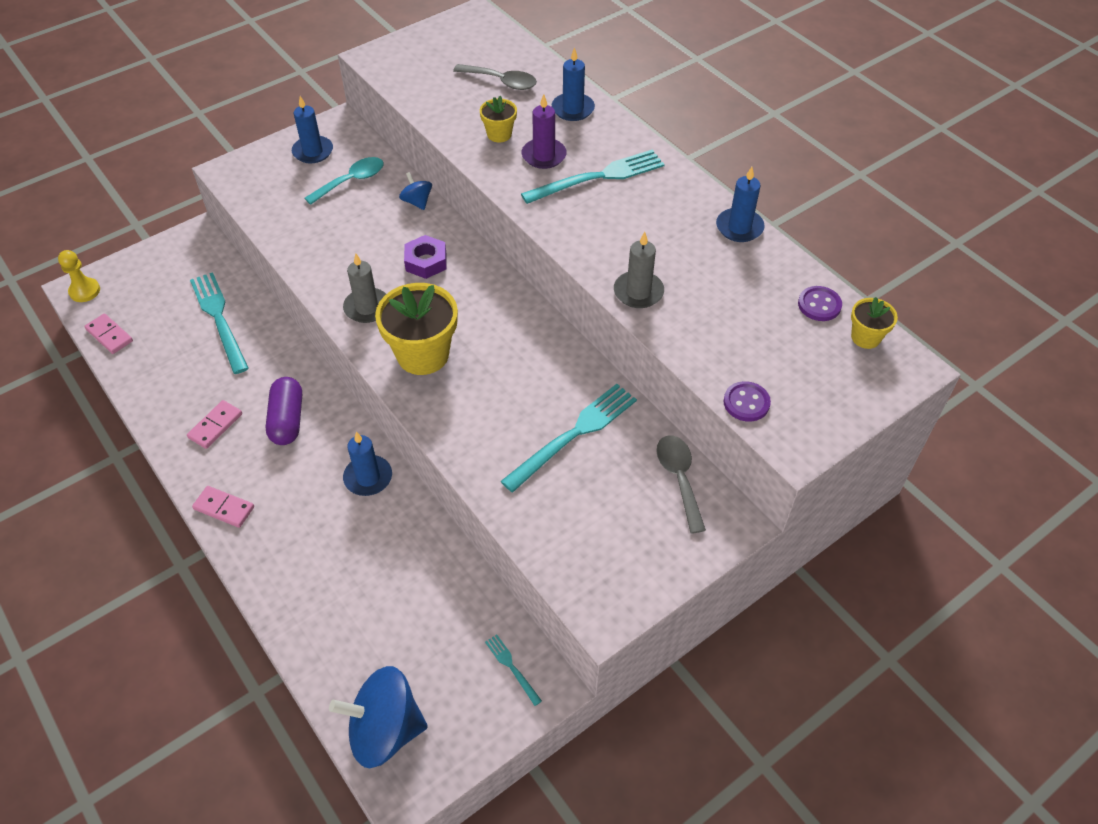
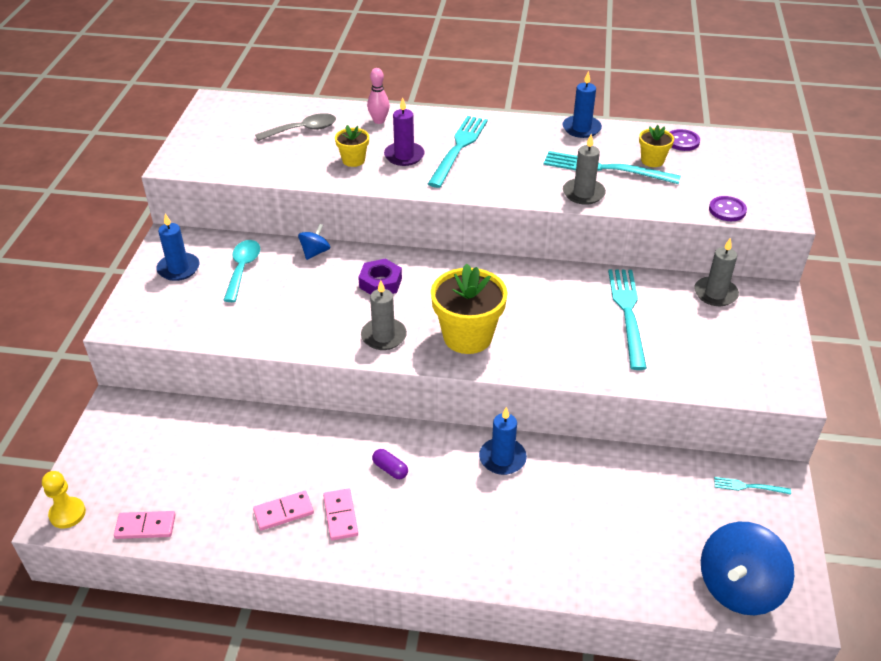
camera: 45 degrees left, 10 degrees down
(219, 319) = (230, 446): turquoise fork -> turquoise fork (606, 169)
(224, 508) = (432, 560): pink domino -> pink domino (283, 512)
(287, 420) = (390, 469): purple capsule -> purple capsule, size x0.54
(417, 202) = (315, 252): blue spinning top -> blue spinning top turned 105 degrees clockwise
(573, 109) = (379, 121): blue candle -> pink bowling pin
(679, 479) = (715, 293): grey spoon -> grey candle
(865, 337) = (727, 143): yellow flower pot -> yellow flower pot (652, 161)

